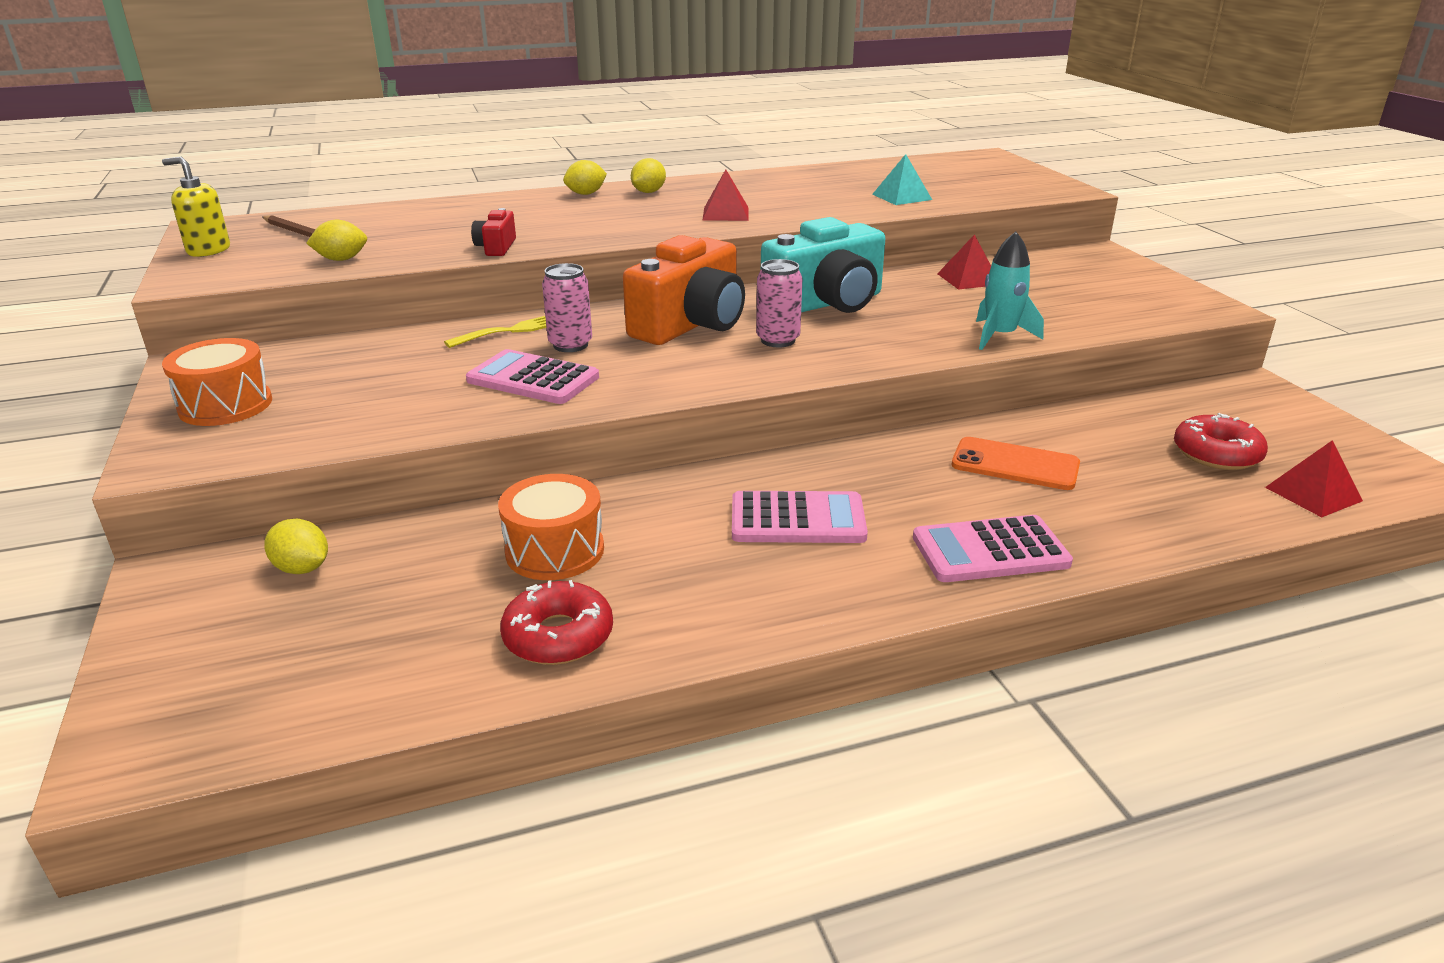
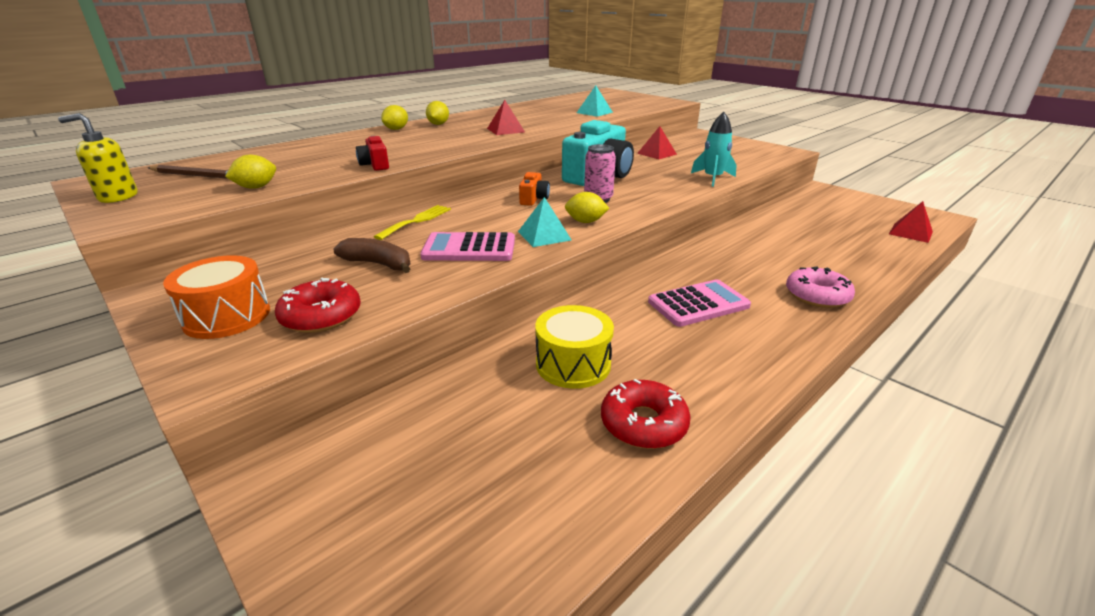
camera: 25 degrees left, 0 degrees up
(302, 568) = (388, 434): yellow lemon -> yellow lemon (585, 222)
(417, 378) = (378, 264): none -> brown banana
(555, 551) = (573, 364): orange drum -> yellow drum
(570, 345) = (469, 223): pink can -> none
(641, 379) = (544, 235): none -> turquoise pyramid
(691, 324) = (533, 199): orange camera -> orange camera, size x0.45
(990, 551) = (817, 296): pink calculator -> pink donut
(1015, 465) = (769, 247): orange phone -> none
(1216, 454) = (848, 223): red donut -> red donut (321, 316)

